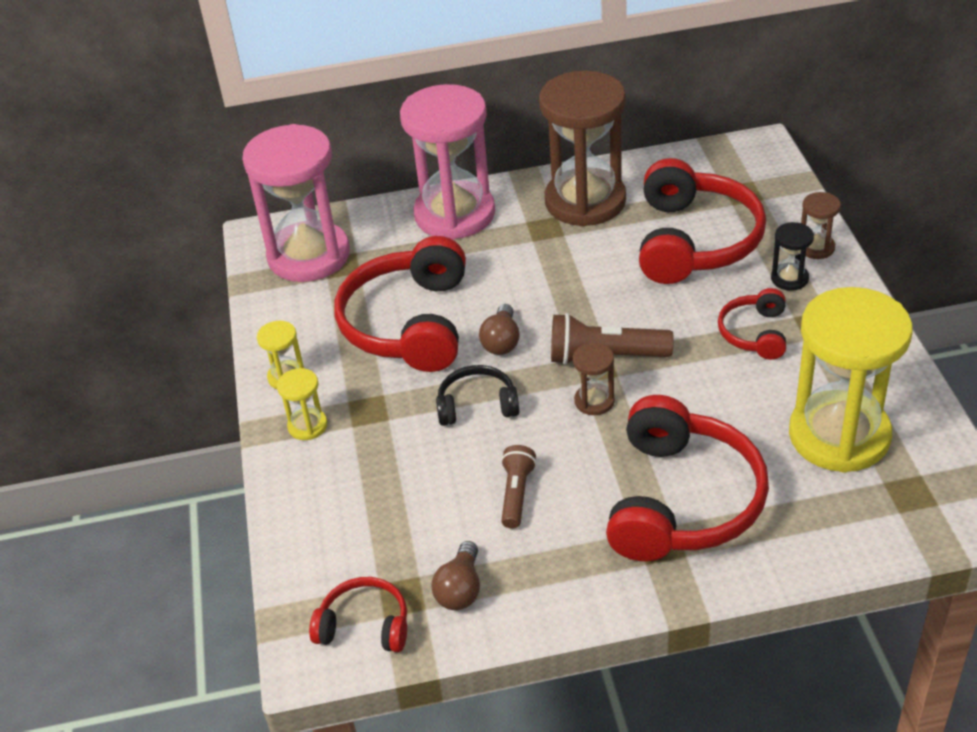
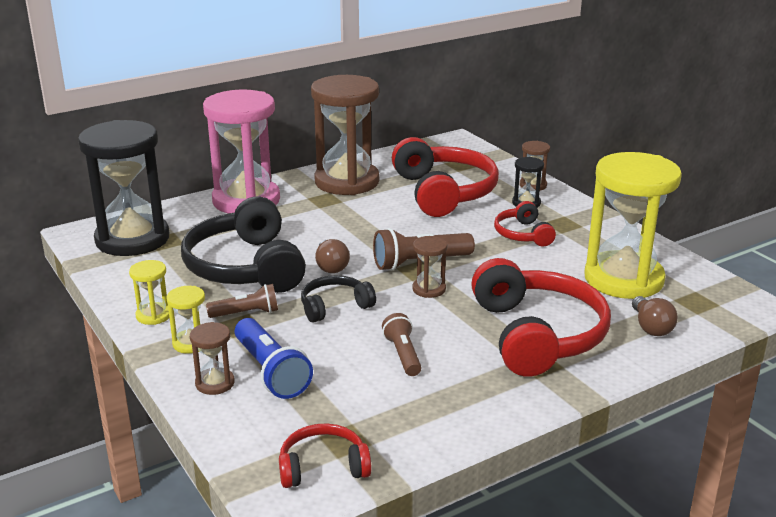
camera: 25 degrees left, 15 degrees down
(308, 487) = (215, 383): none -> brown hourglass
(309, 256) = (132, 239): pink hourglass -> black hourglass
(370, 485) = (271, 372): none -> blue flashlight
(380, 394) = (246, 313): none -> brown flashlight
(409, 323) = (246, 267): red headphones -> black headphones
(460, 589) = (394, 424): brown light bulb -> brown light bulb (651, 327)

